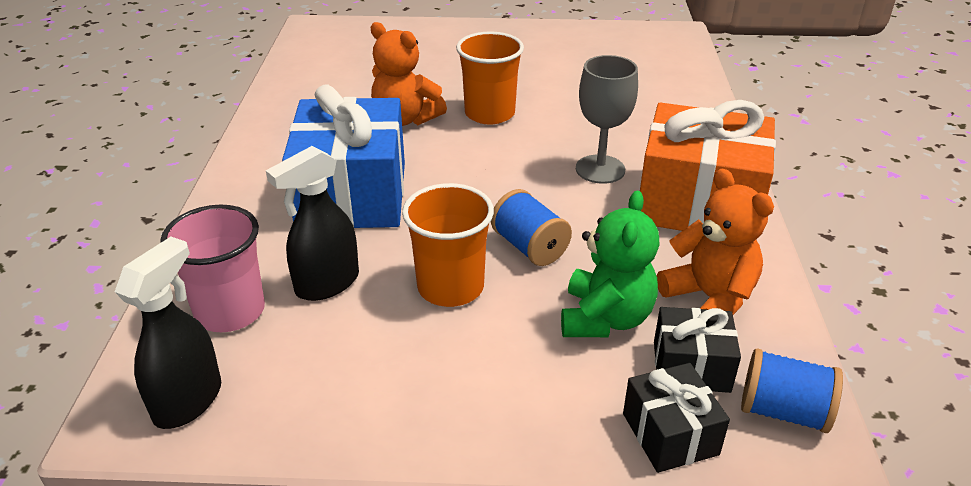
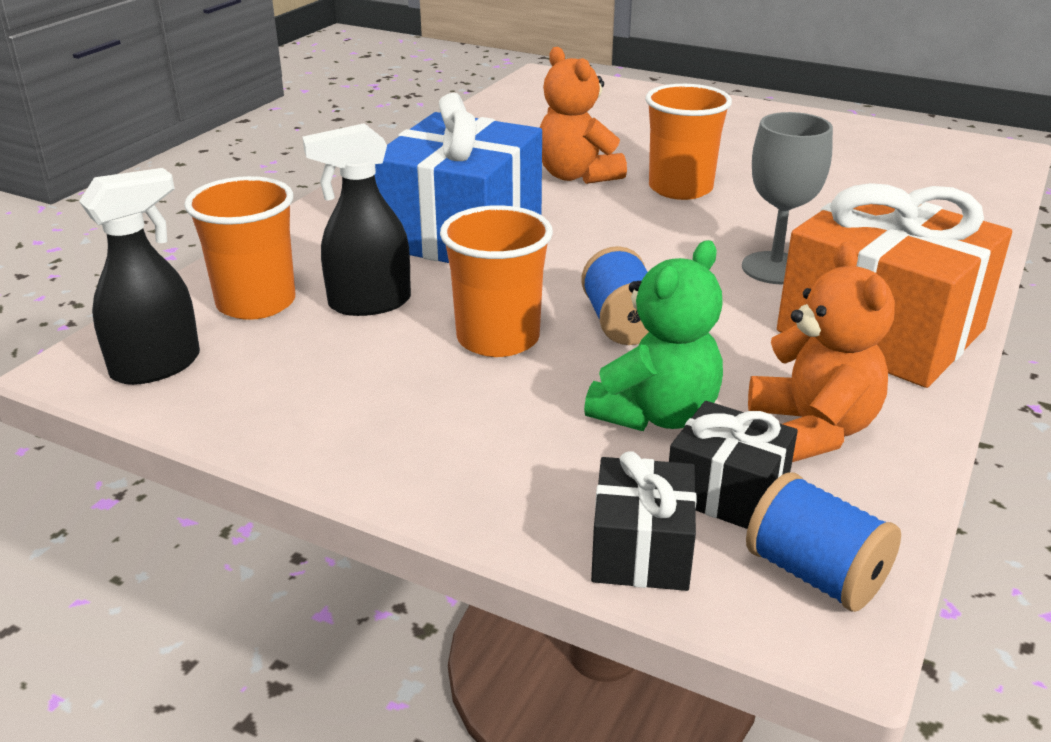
camera: 25 degrees right, 5 degrees down
(230, 311) = (256, 303): pink cup -> orange cup

